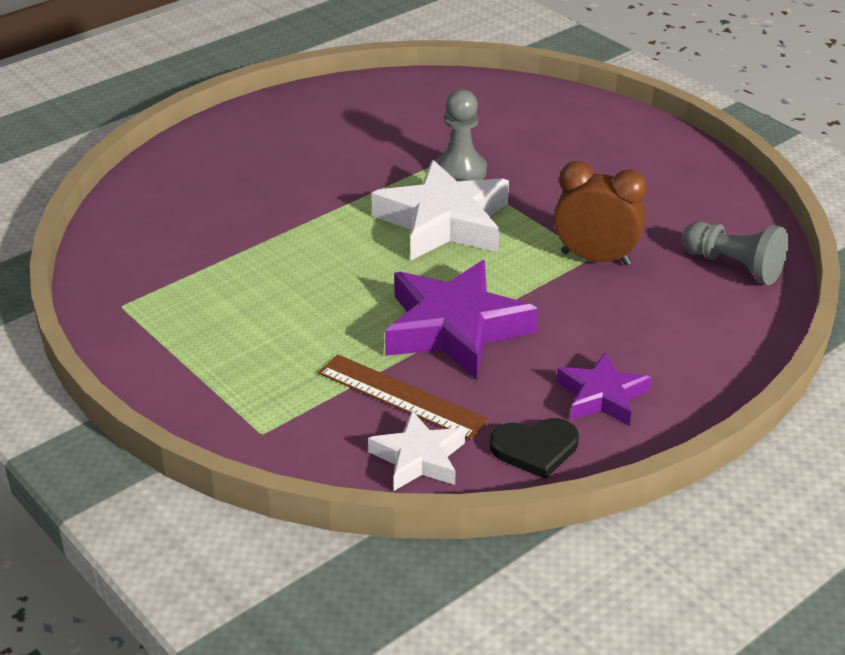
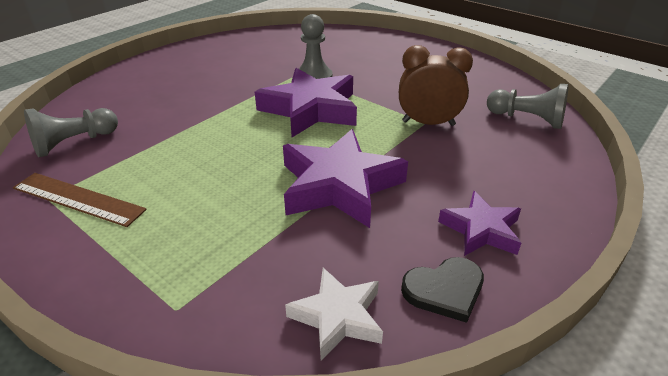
camera: 10 degrees left, 0 degrees up
(143, 240) = (74, 143): none -> grey pawn
(401, 396) = (307, 252): brown ruler -> brown ruler (78, 199)
(444, 222) = (310, 109): white star -> purple star

